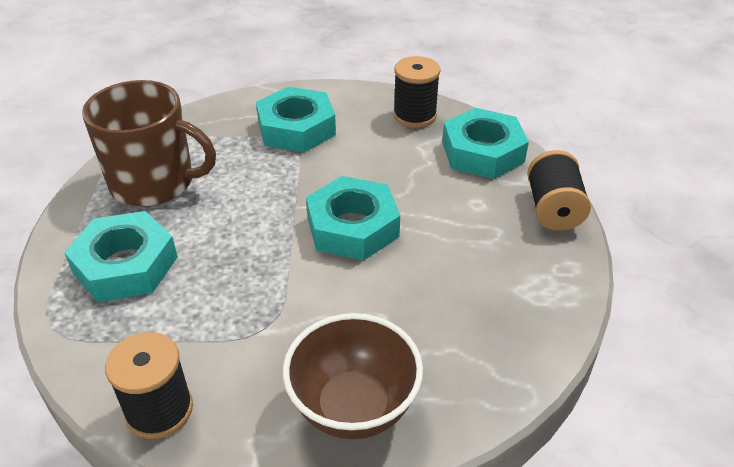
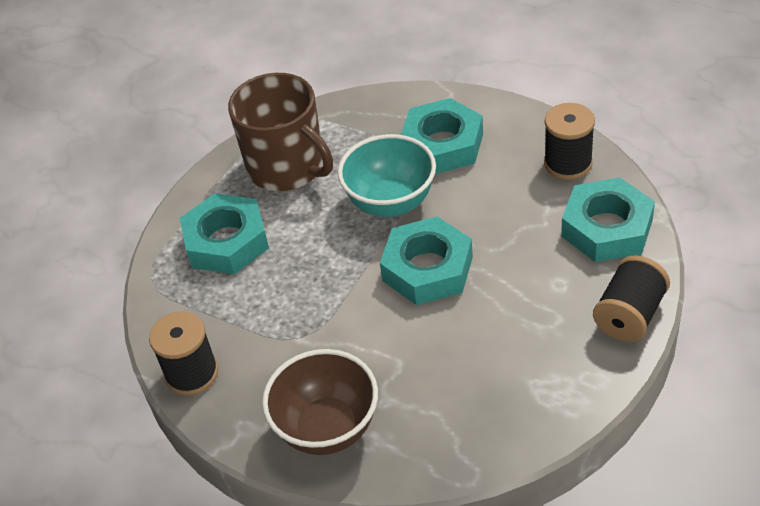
camera: 35 degrees right, 5 degrees up
(279, 184) = (391, 203): none -> turquoise bowl

